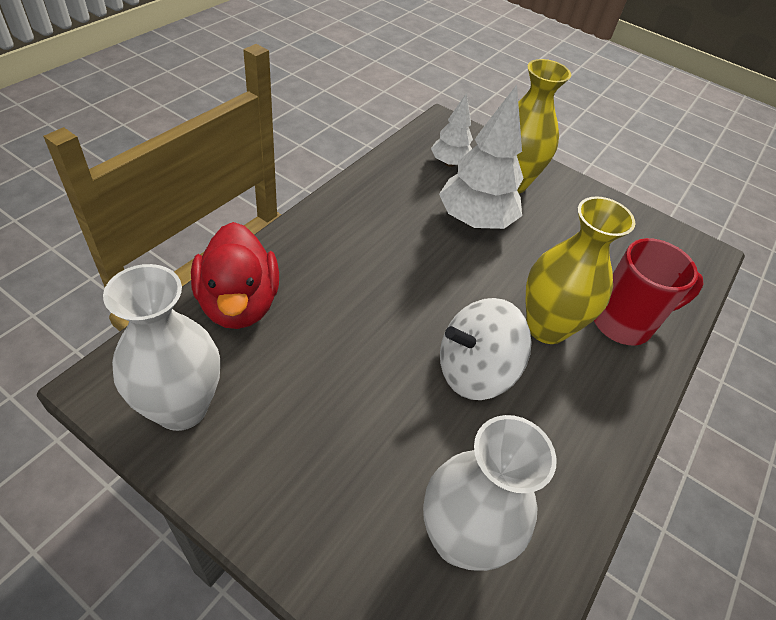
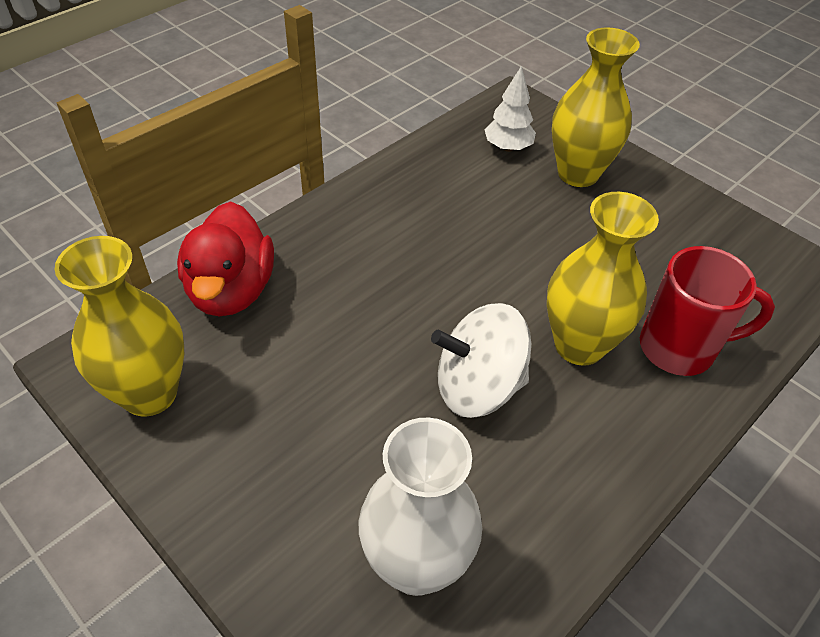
camera: 15 degrees right, 0 degrees up
(181, 408) = (149, 393): white vase -> yellow vase
(475, 221) = (522, 216): white tree -> none

